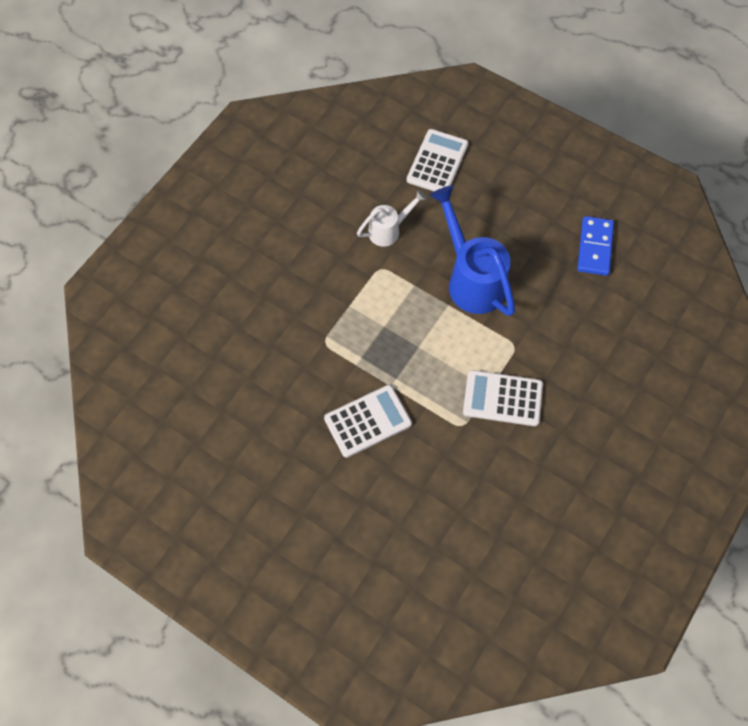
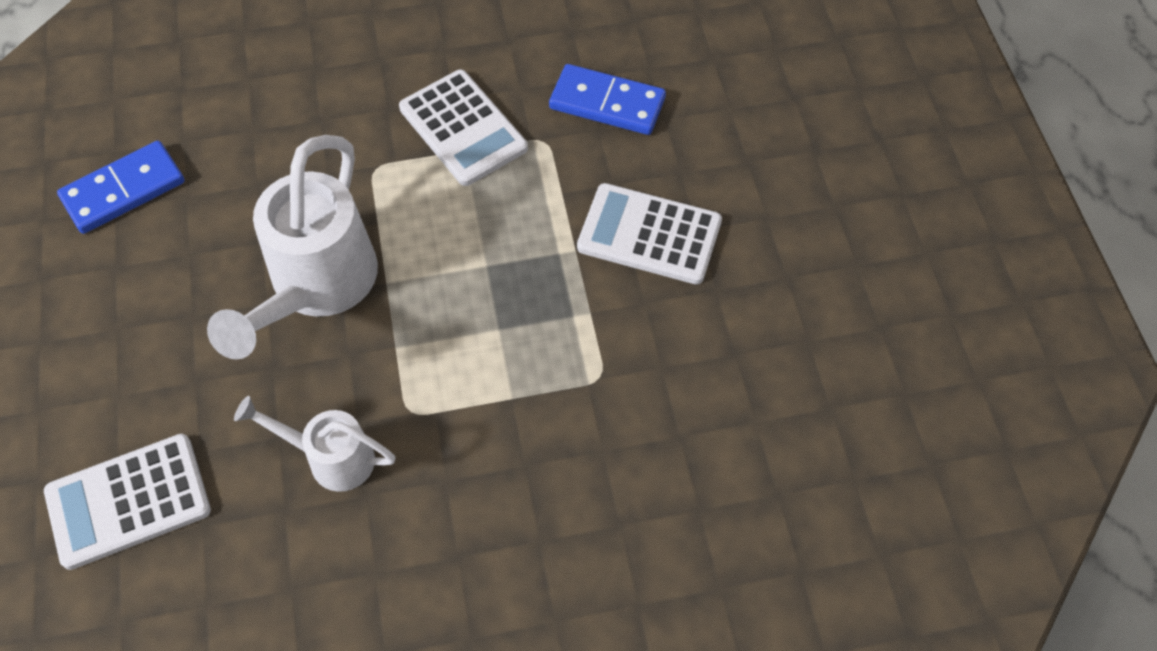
camera: 135 degrees left, 5 degrees down
(456, 472) = (607, 103): none -> blue domino
(471, 278) = (316, 289): blue watering can -> white watering can

